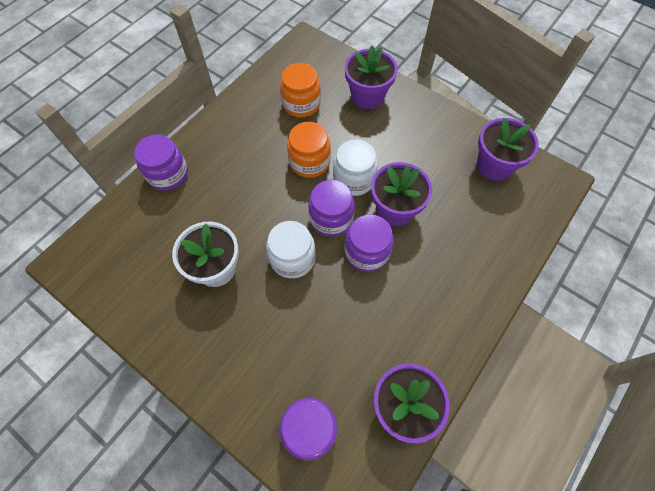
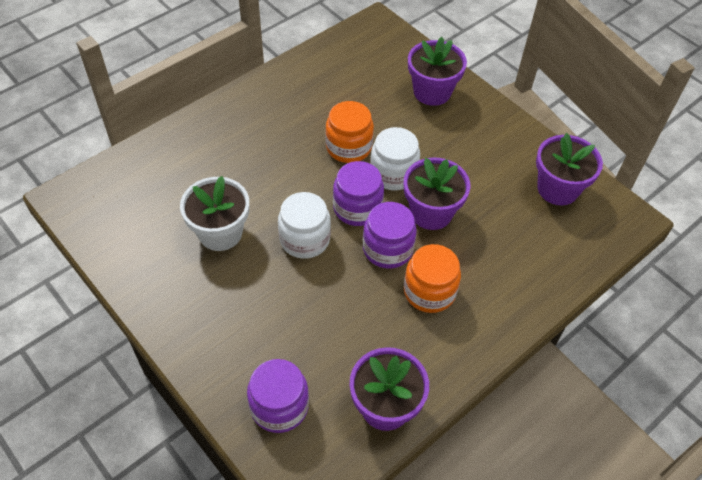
camera: 10 degrees right, 10 degrees down
(168, 174) = (192, 131): purple jar -> none
(301, 104) = (355, 87): orange jar -> orange jar (429, 291)

